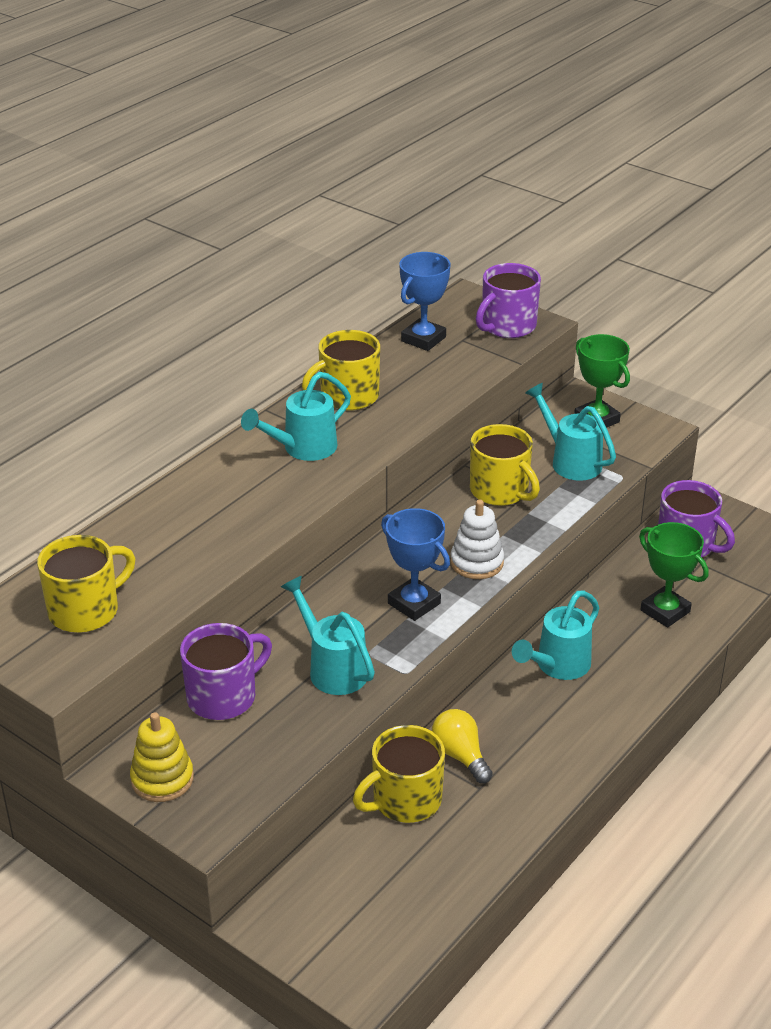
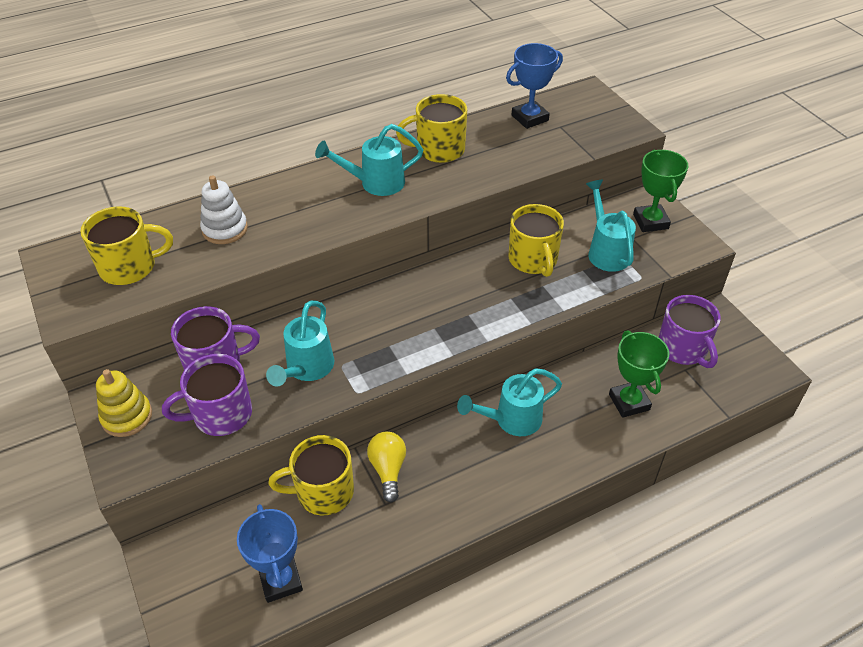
camera: 25 degrees right, 10 degrees up
(332, 668) = (307, 369): turquoise watering can -> turquoise watering can turned 150 degrees counterclockwise
(414, 603) = (403, 335): blue trophy -> blue trophy (280, 580)
(477, 562) = (474, 315): white stacking toy -> white stacking toy (225, 229)
(507, 326) = (604, 124): purple mug -> purple mug (221, 414)

